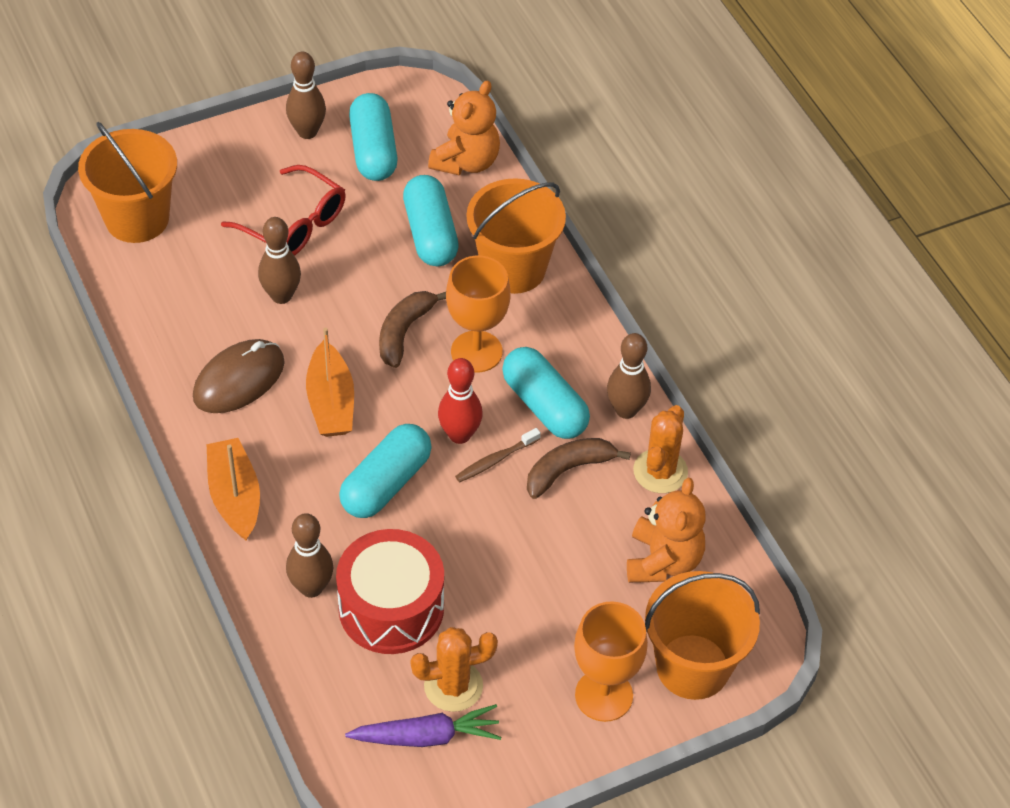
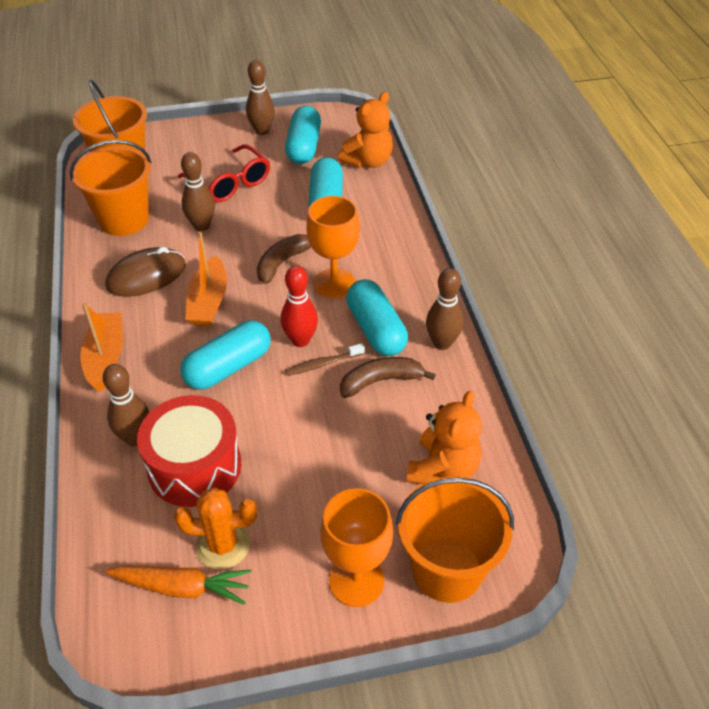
camera: 15 degrees right, 5 degrees down
(426, 736) = (181, 587): purple carrot -> orange carrot
(513, 268) = (381, 232): orange bucket -> orange bucket (124, 219)
(660, 471) = (459, 395): orange cactus -> none

